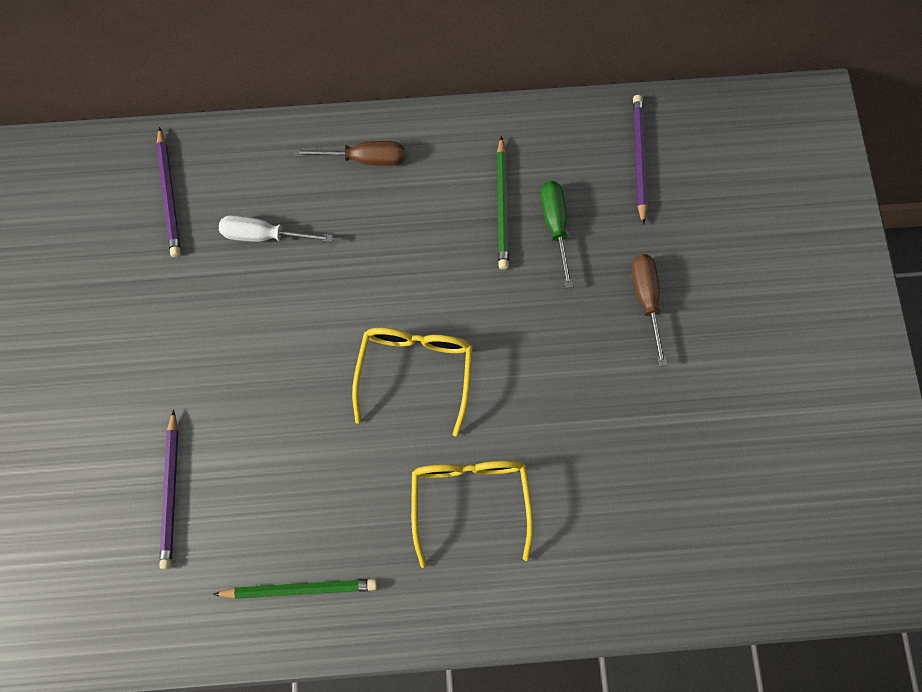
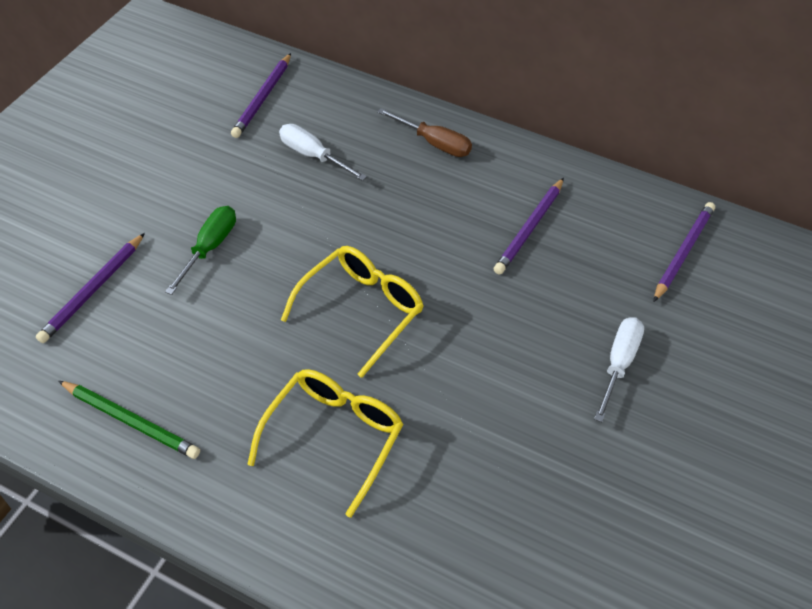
camera: 30 degrees right, 20 degrees down
(502, 206) = (529, 228): green pencil -> purple pencil
(555, 225) = (568, 265): green screwdriver -> green screwdriver (210, 247)
(646, 299) = (618, 363): brown screwdriver -> white screwdriver

